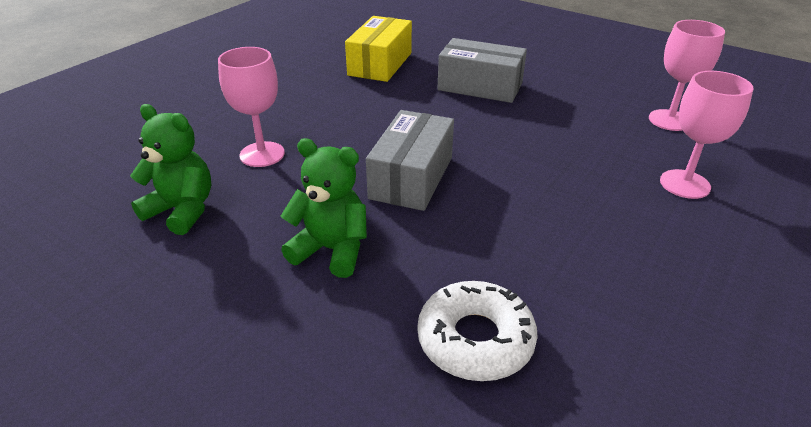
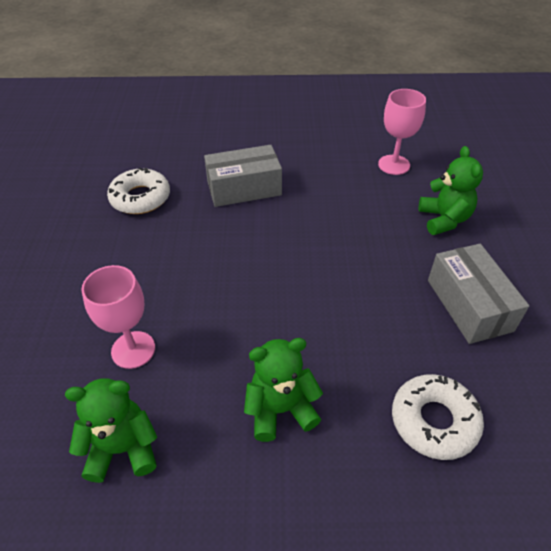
camera: 35 degrees left, 10 degrees up
(380, 64) = (140, 198): yellow box -> white donut
(411, 177) = (275, 307): grey box -> grey box (469, 305)
(684, 184) = (444, 219): pink goblet -> green teddy bear

